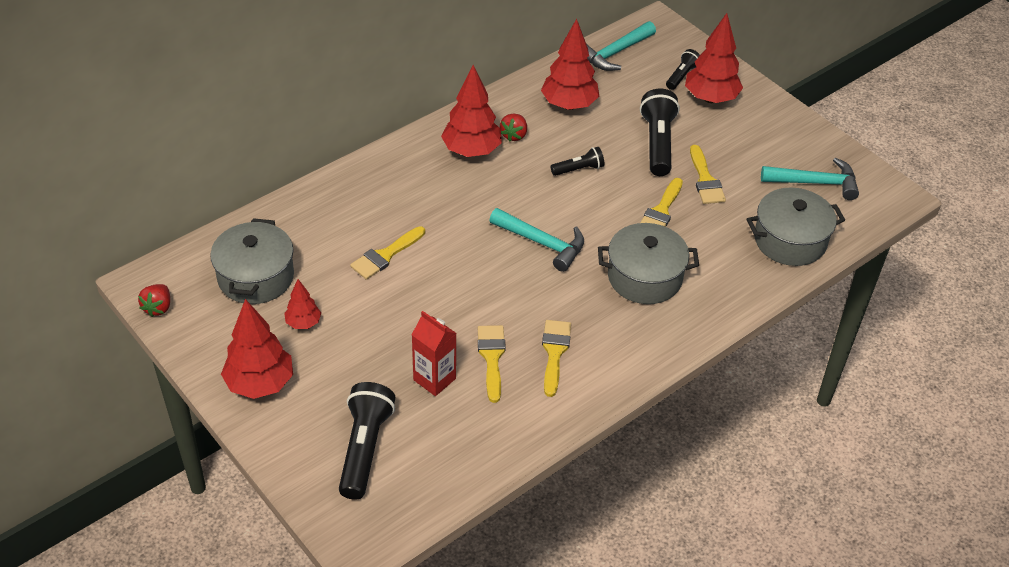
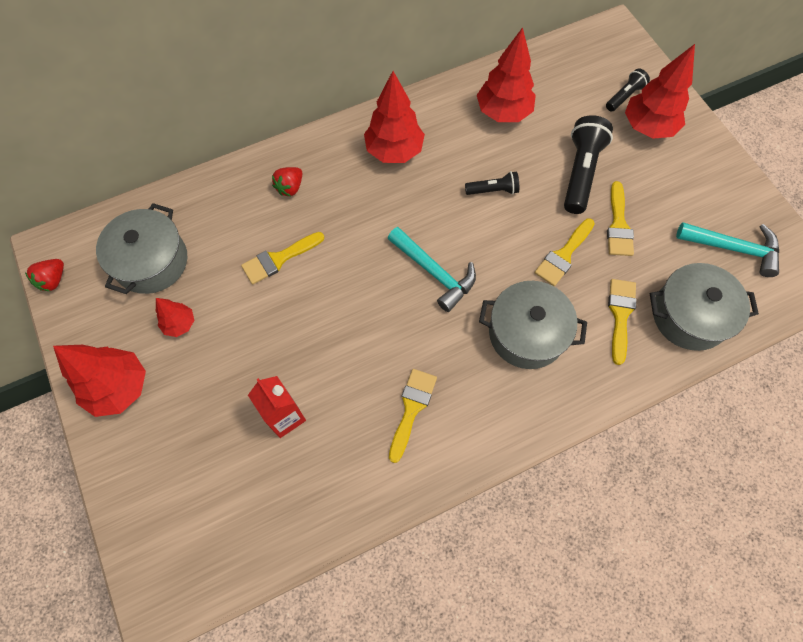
camera: 15 degrees right, 20 degrees up
(364, 448) = (195, 487): black flashlight -> none
(492, 358) = (348, 402): yellow brush -> yellow brush (620, 315)
(514, 135) = (440, 139): red strawberry -> red strawberry (290, 187)
(615, 53) = (564, 59): turquoise hammer -> none

